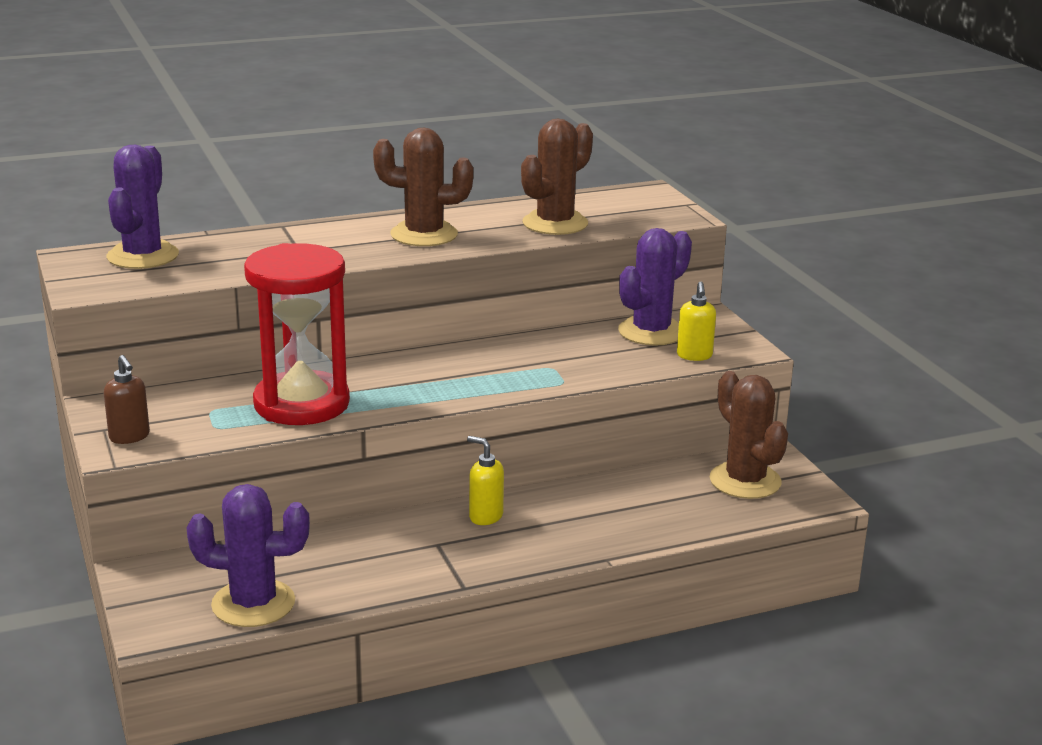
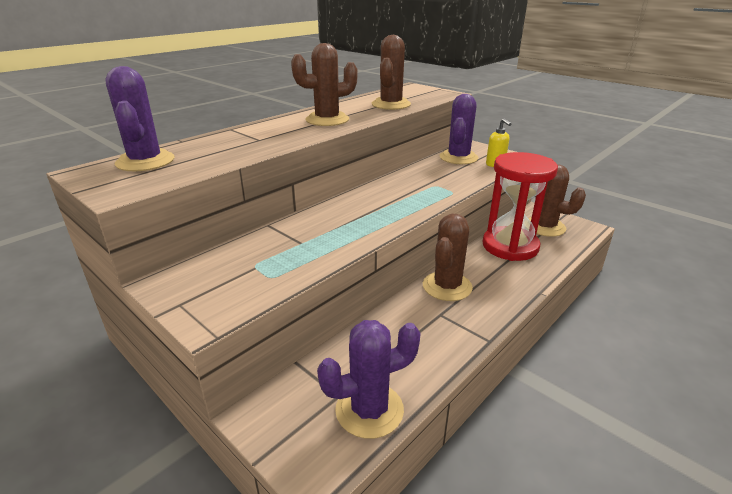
camera: 25 degrees left, 5 degrees up
(129, 437) = (208, 305): brown soap dispenser -> none
(301, 404) = (316, 243): red hourglass -> red hourglass (510, 246)
(485, 516) = (447, 286): yellow soap dispenser -> brown cactus

